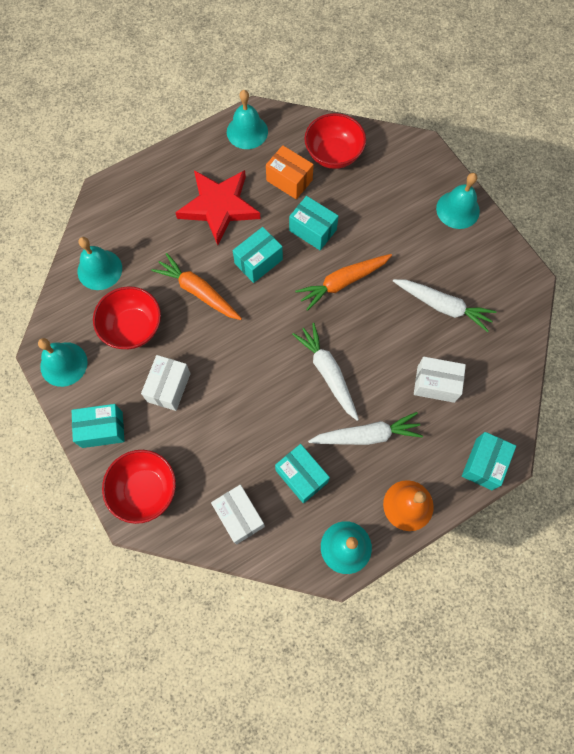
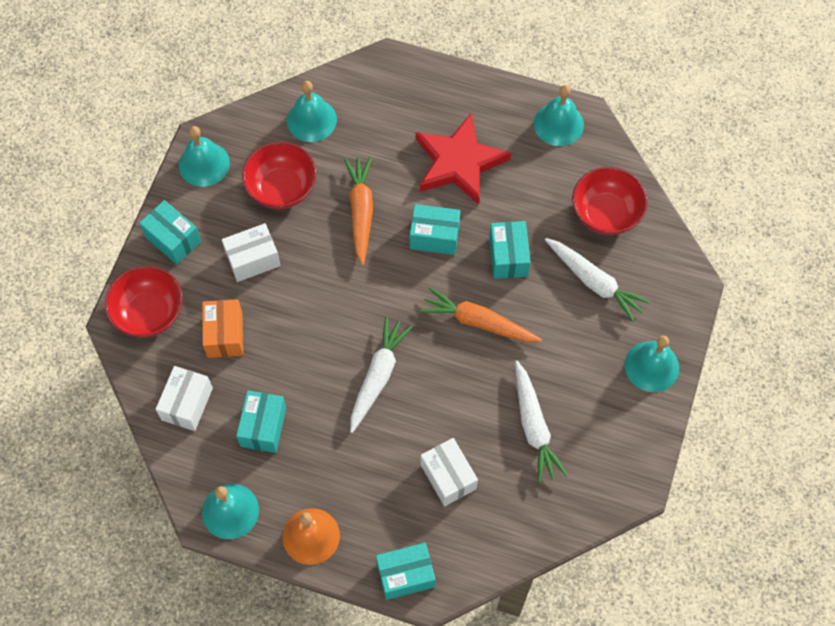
camera: 50 degrees right, 5 degrees down
(289, 180) = (541, 198): orange box -> orange box (225, 335)
(366, 435) = (347, 453): white carrot -> white carrot (594, 282)

